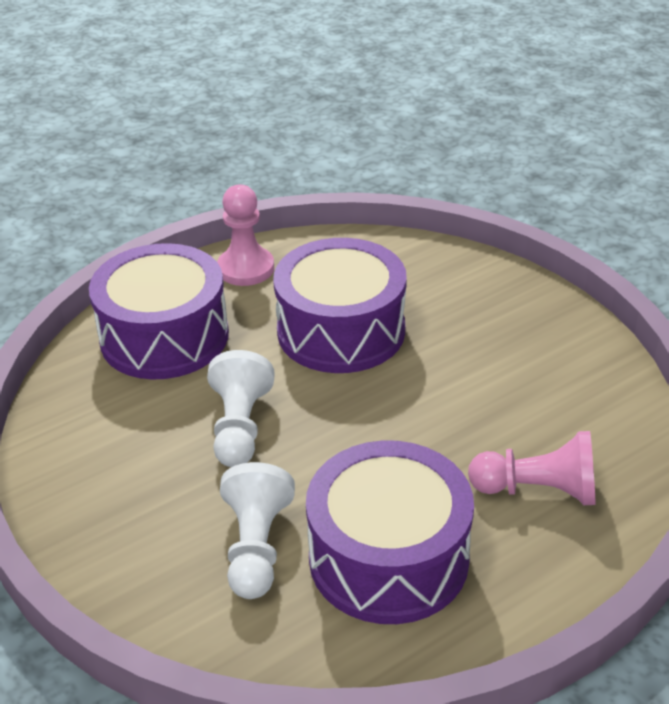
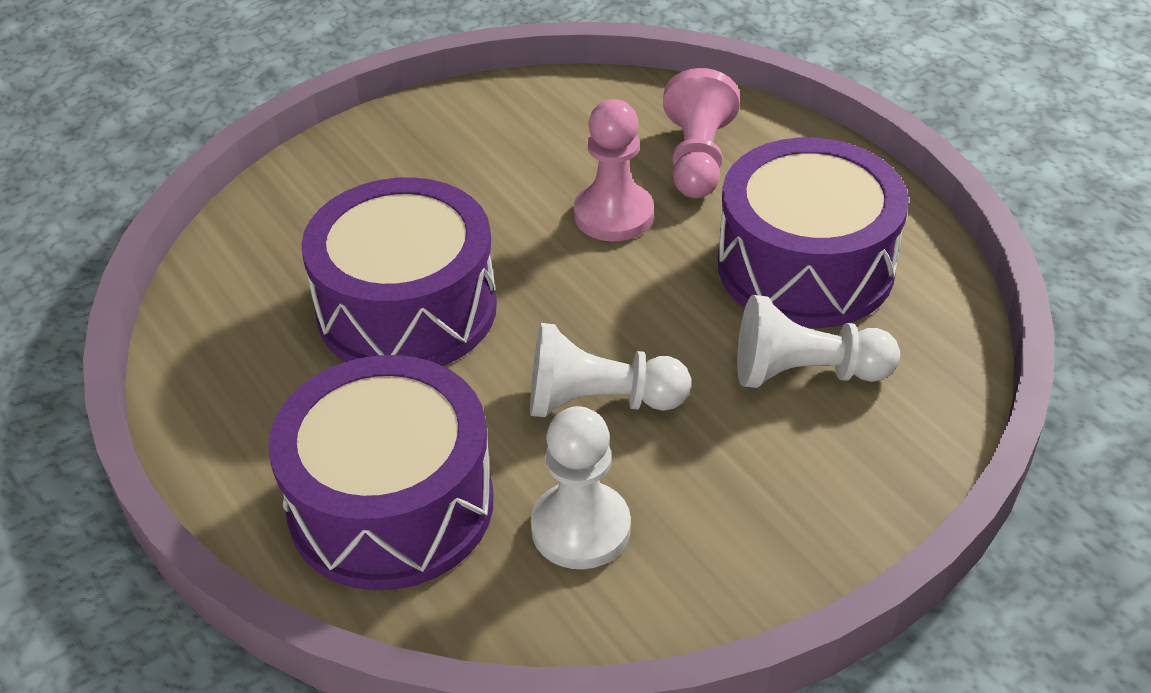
camera: 90 degrees left, 5 degrees up
(127, 419) = (580, 528): none -> white pawn
(246, 268) = (231, 419): pink pawn -> pink pawn (613, 215)

